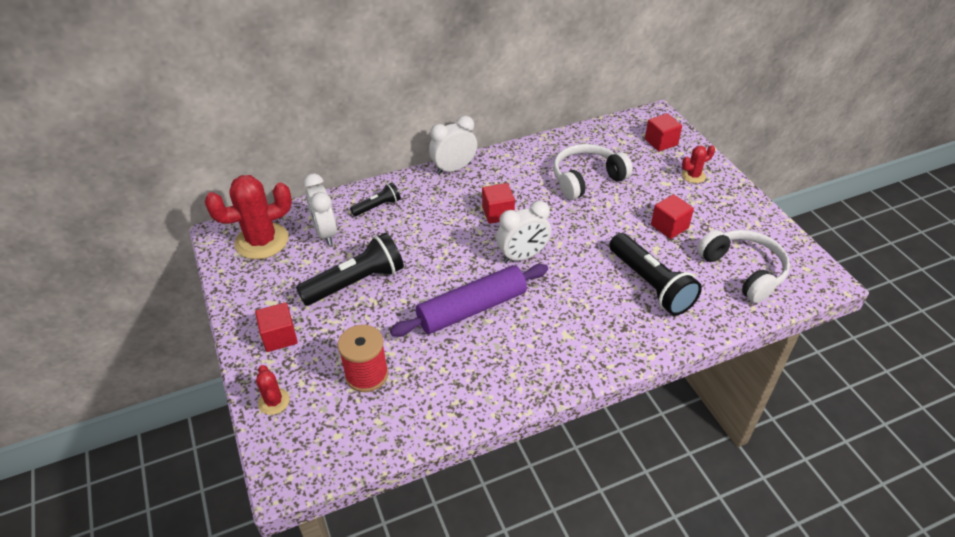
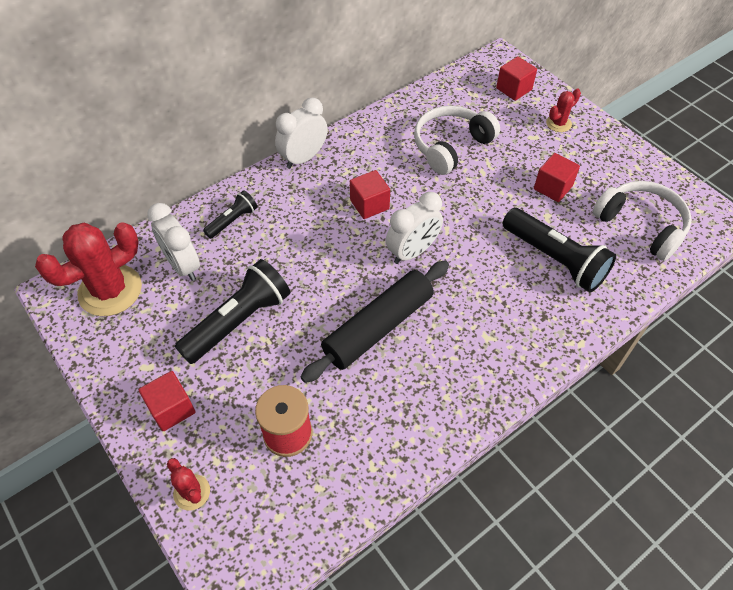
camera: 15 degrees left, 10 degrees up
(472, 309) = (378, 327): purple rolling pin -> black rolling pin

